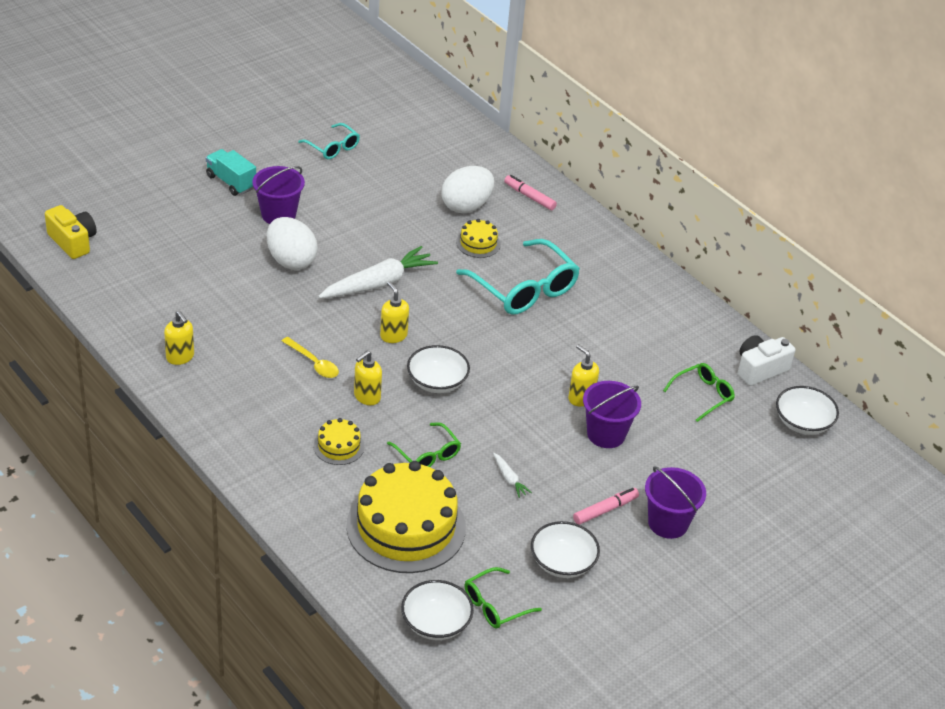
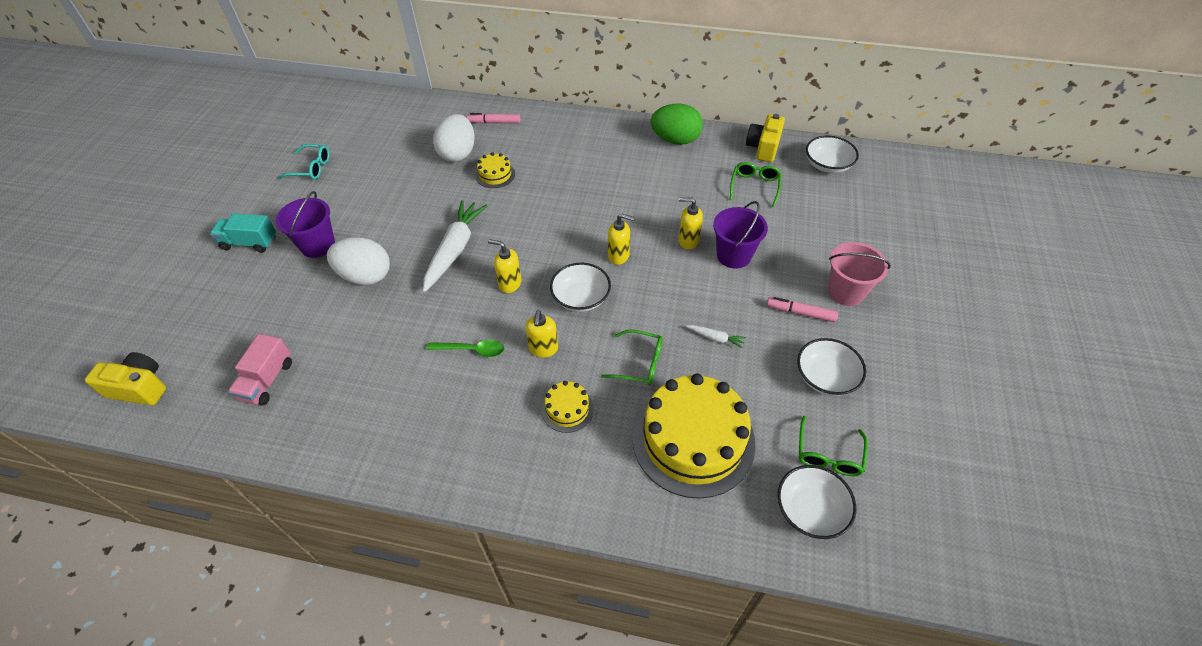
camera: 35 degrees left, 10 degrees up
(156, 290) = (267, 380): none -> pink truck
(180, 357) = (350, 428): yellow soap dispenser -> yellow soap dispenser (619, 256)
(313, 363) = (472, 350): yellow spoon -> green spoon
(524, 289) = (562, 187): turquoise glasses -> none
(605, 510) = (800, 313): pink marker -> pink marker turned 90 degrees counterclockwise
(668, 523) = (846, 292): purple bucket -> pink bucket
(681, 311) = (675, 140): none -> green egg
(760, 369) = (763, 148): white camera -> yellow camera

